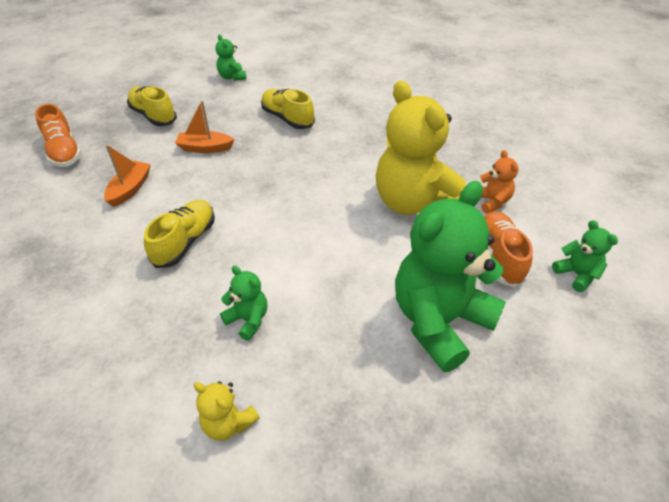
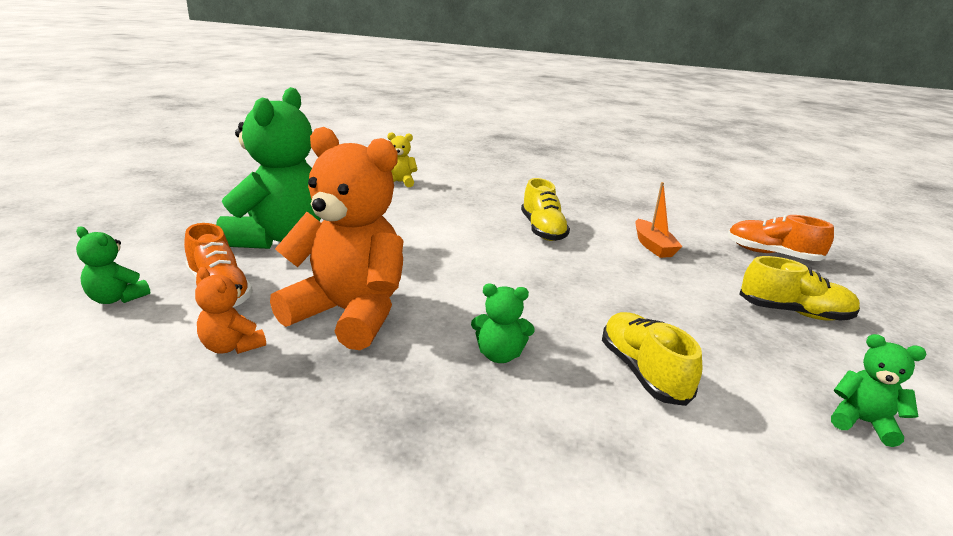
camera: 145 degrees right, 20 degrees down
(205, 148) = (664, 297): orange boat -> none
(248, 319) = (435, 210): green teddy bear -> green teddy bear (499, 355)
(287, 118) = (643, 372): yellow shoe -> yellow shoe turned 120 degrees counterclockwise
(413, 203) = (349, 314): yellow teddy bear -> orange teddy bear

